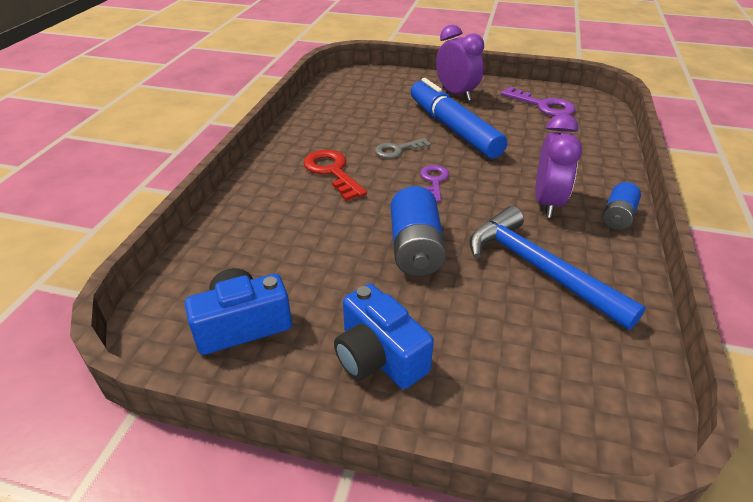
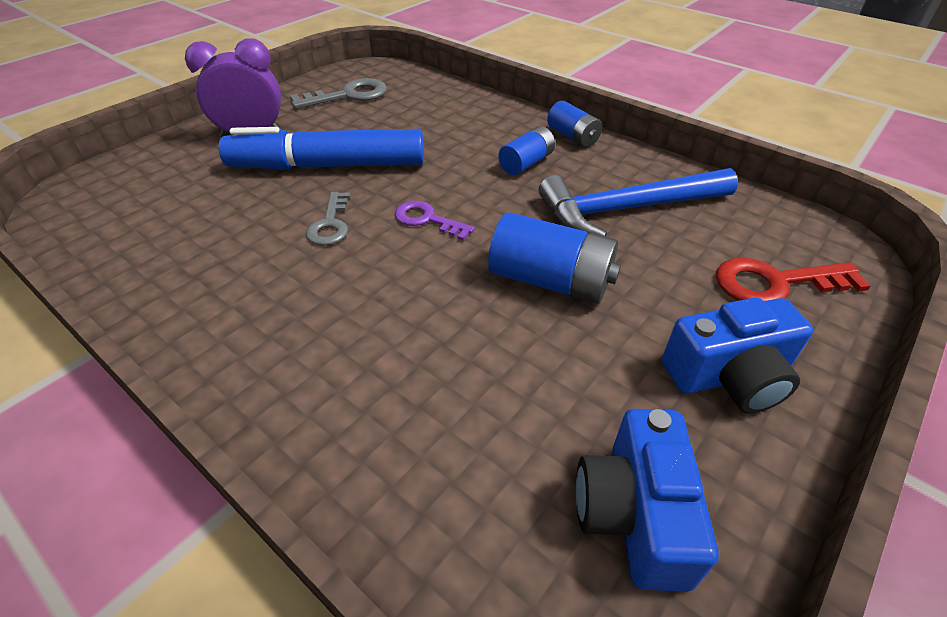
camera: 65 degrees left, 5 degrees up
(332, 172) = (325, 302): red key -> red key (775, 283)
(543, 105) = (348, 95): purple key -> grey key
(547, 203) = (526, 163): purple clock -> blue battery

